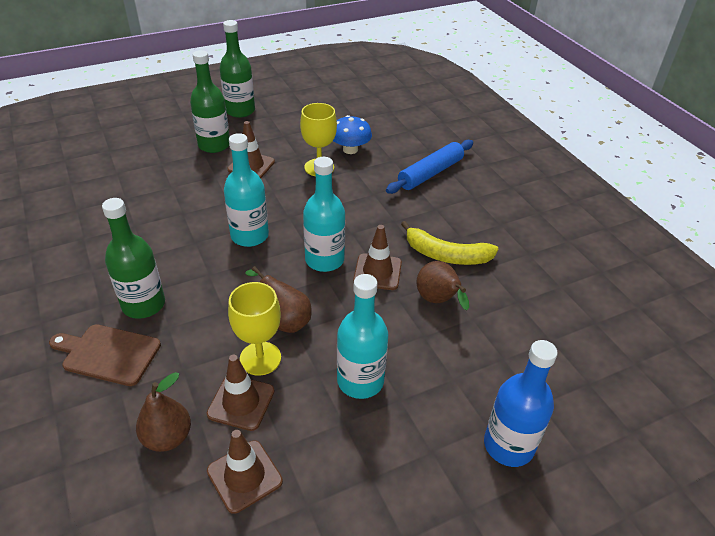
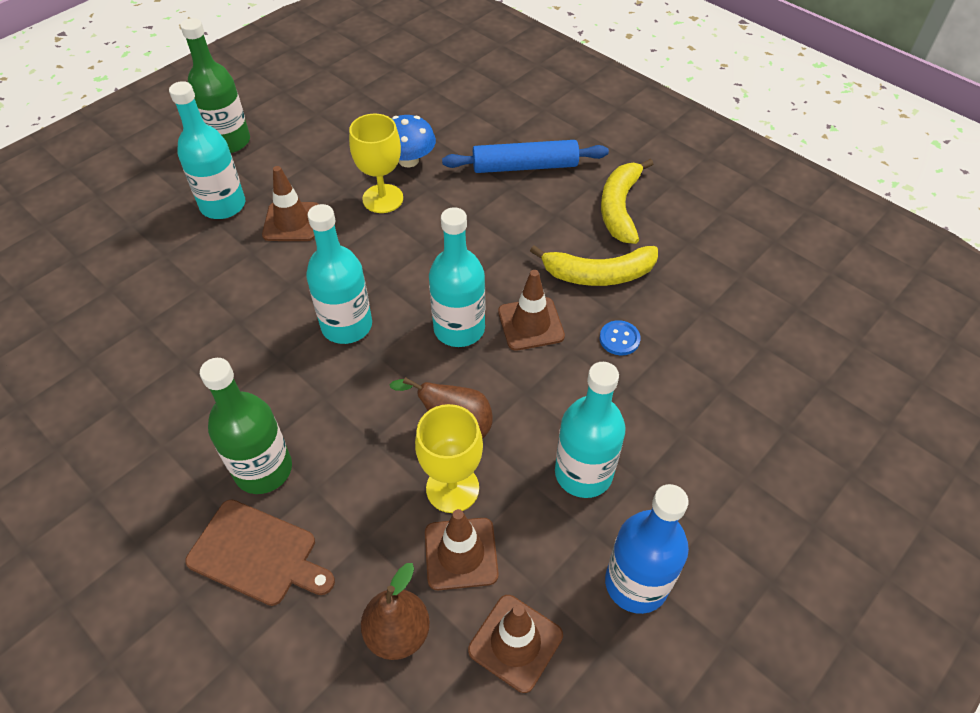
camera: 20 degrees left, 10 degrees up
(108, 354) = (257, 554): brown cutting board -> brown cutting board turned 150 degrees counterclockwise
(214, 145) = (223, 205): green bottle -> turquoise bottle
(430, 173) = (525, 166): blue rolling pin -> blue rolling pin turned 60 degrees clockwise
(438, 301) = (619, 339): brown pear -> blue button
(487, 217) = (620, 208): none -> yellow banana
(508, 445) = (777, 490): blue bottle -> blue bottle (636, 583)

